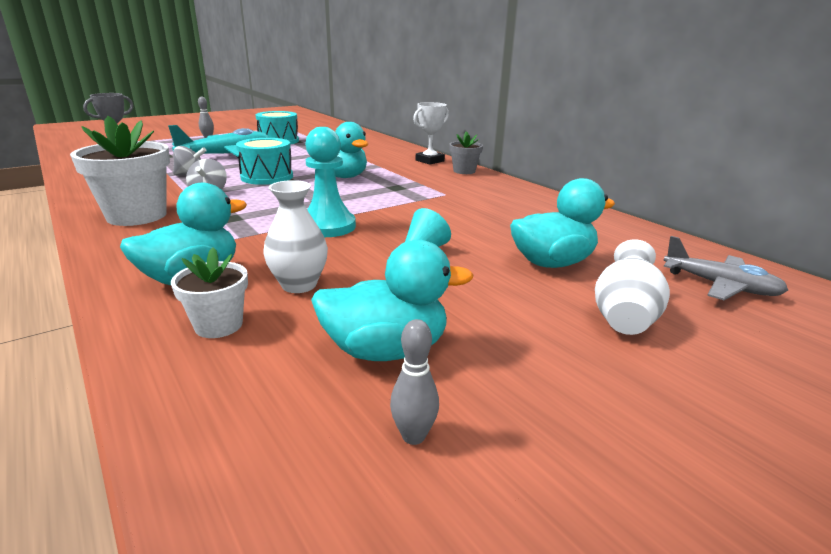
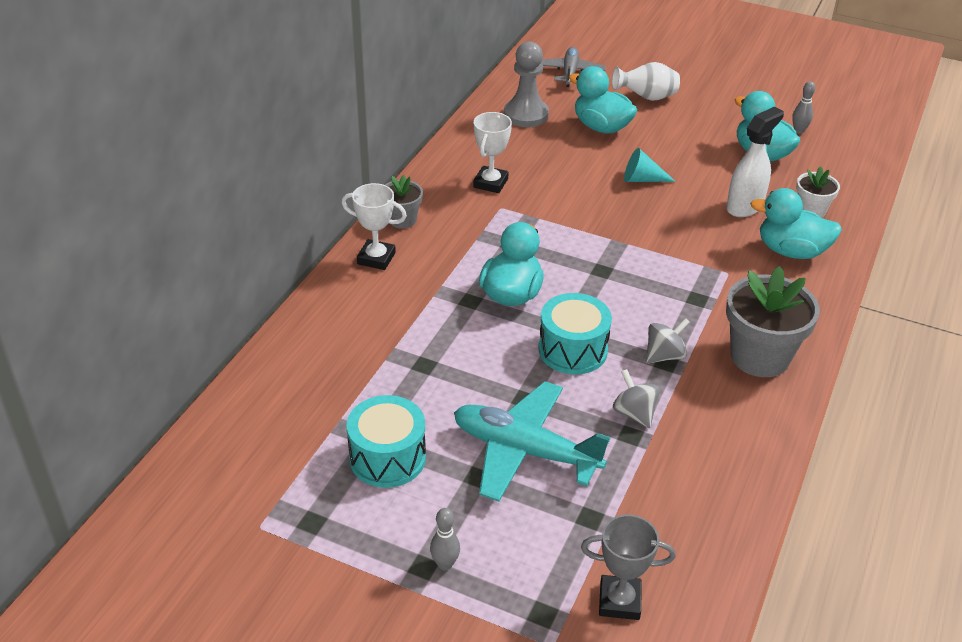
camera: 120 degrees left, 15 degrees up
(137, 216) = (760, 356): white flower pot -> grey flower pot
(299, 285) = (745, 206): white vase -> white spray bottle
(328, 226) = (652, 238): turquoise pawn -> none
(484, 198) = (490, 183): none -> white trophy
(603, 235) = (526, 115): none -> grey pawn

